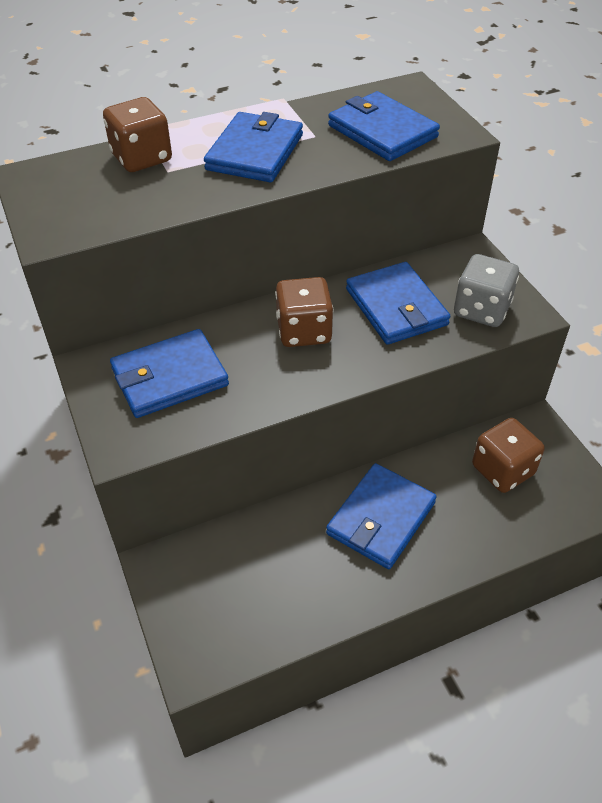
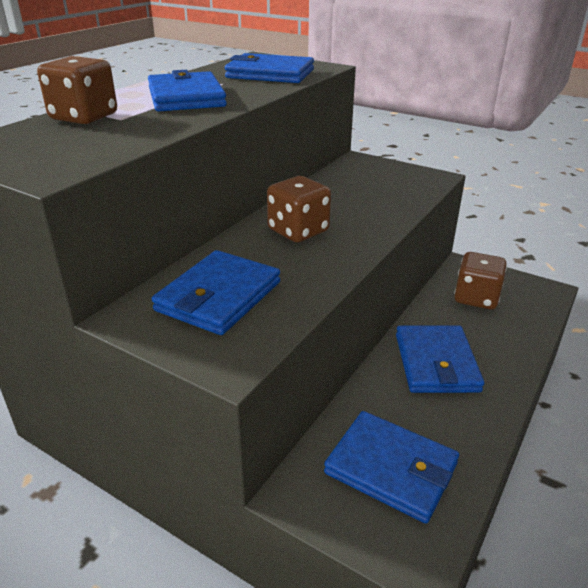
camera: 35 degrees left, 15 degrees down
(396, 307) = (347, 198): blue wallet -> blue wallet (391, 468)
(481, 310) = (404, 183): grey dice -> none

